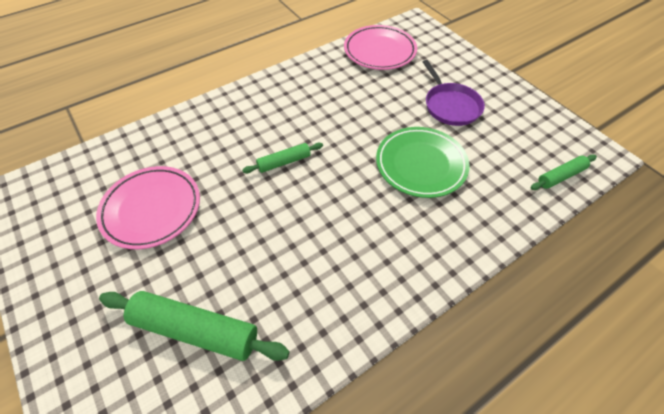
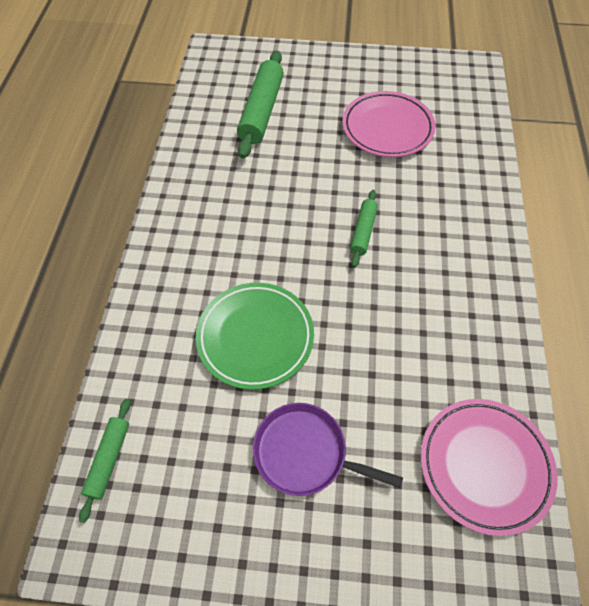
camera: 130 degrees right, 5 degrees up
(196, 330) = (262, 111): green rolling pin -> green rolling pin turned 45 degrees counterclockwise

